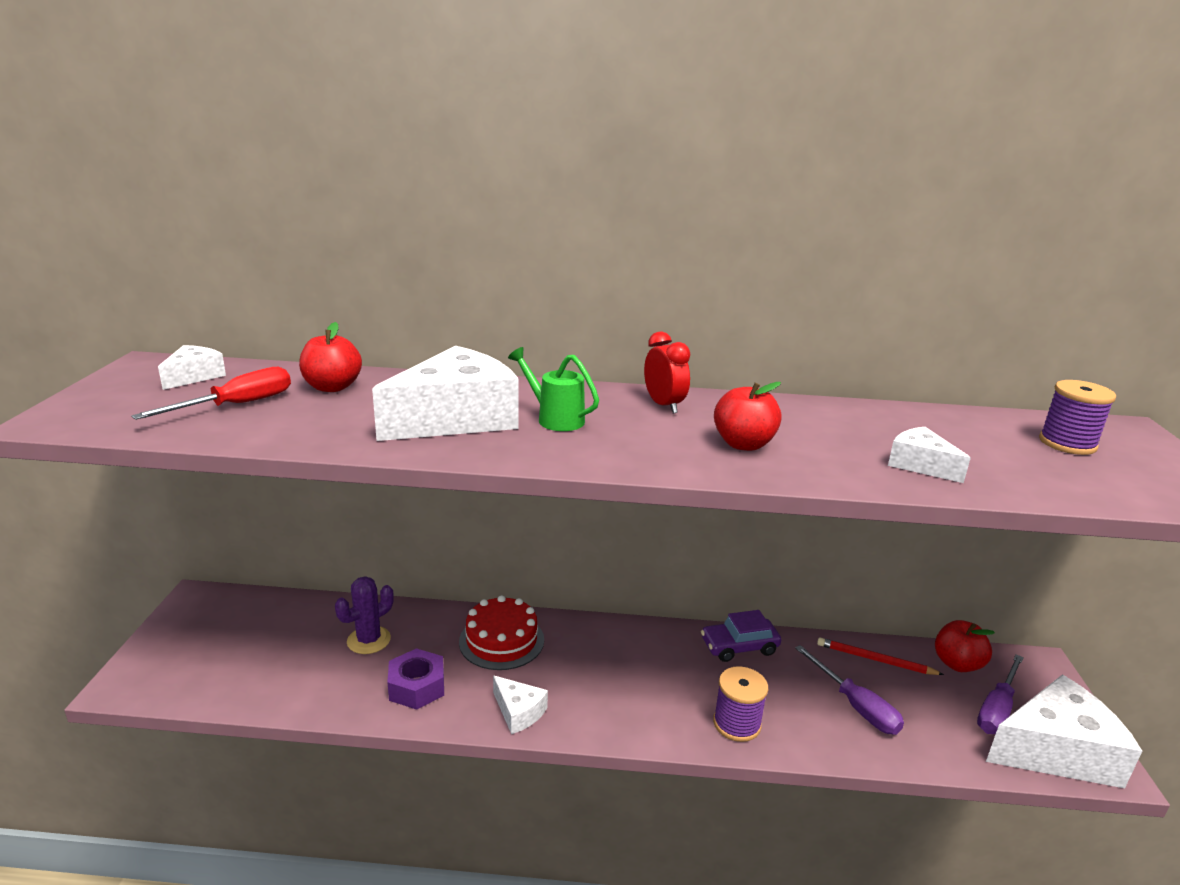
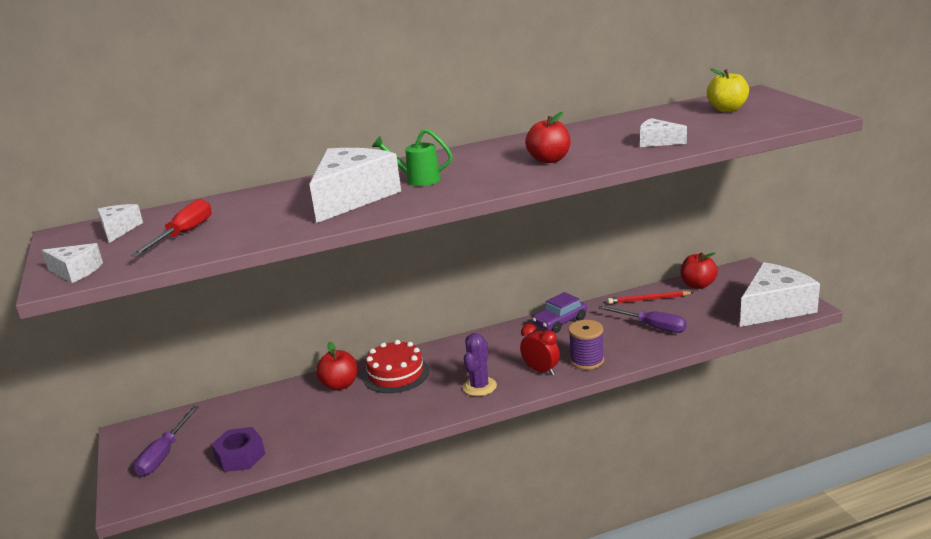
camera: 20 degrees left, 0 degrees up
(332, 387) = (237, 206): red apple -> red apple (340, 385)
(369, 640) = (296, 408): purple cactus -> purple cactus (479, 386)
(417, 687) = (358, 418): purple nut -> purple nut (240, 456)
(518, 712) = (442, 405): white cheese -> white cheese (76, 271)
(664, 405) = (479, 154): red clock -> red clock (541, 370)
(997, 709) = (732, 300): purple screwdriver -> purple screwdriver (164, 454)
(1067, 443) = (727, 109): purple spool -> yellow apple

